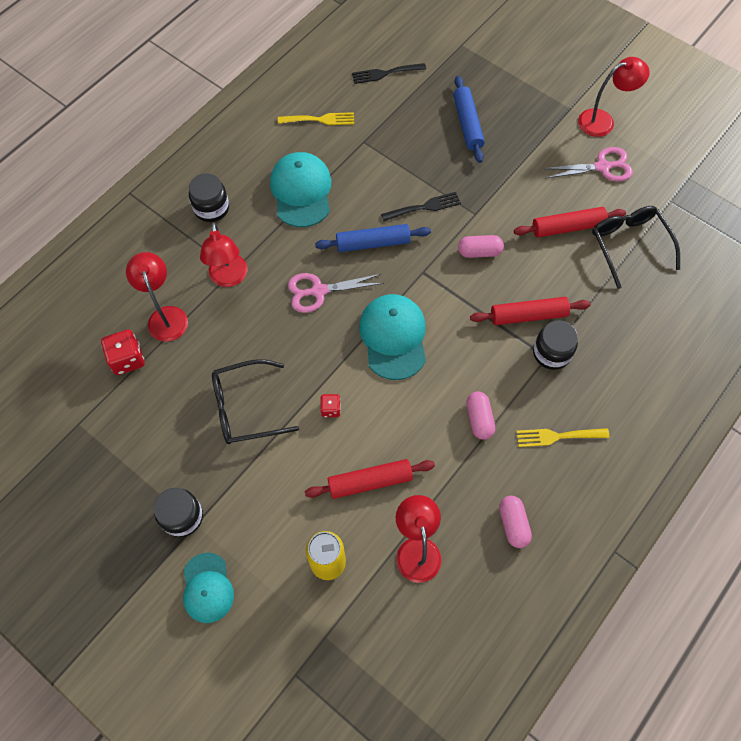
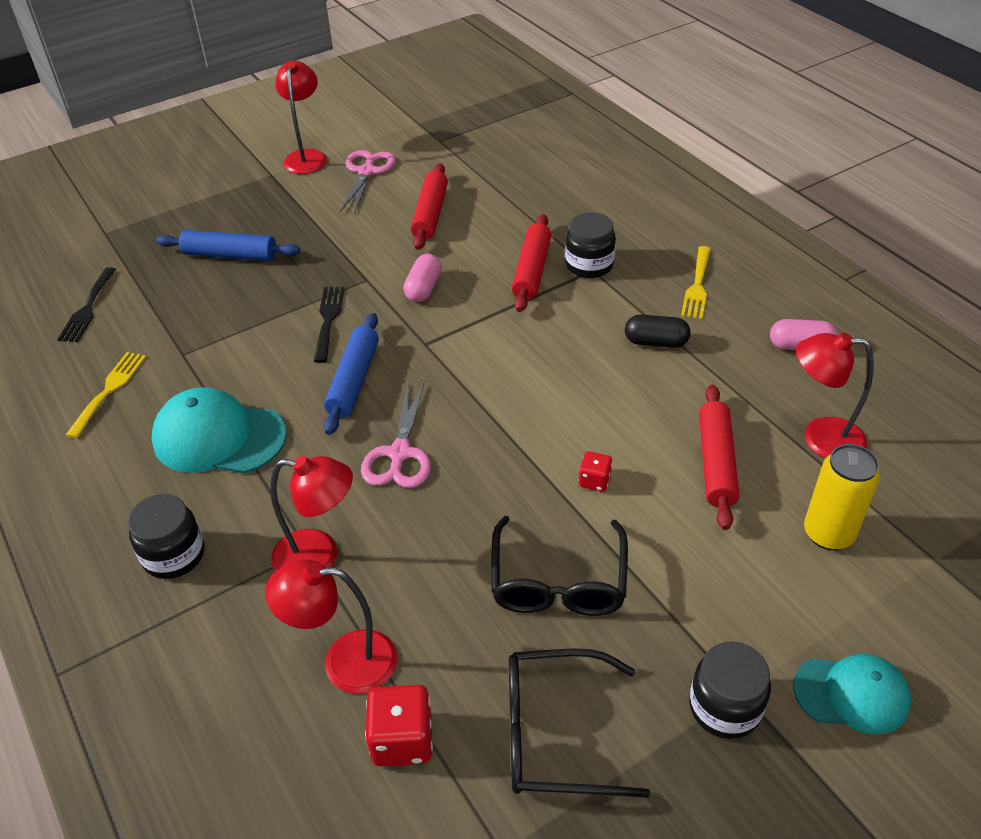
camera: 70 degrees left, 20 degrees down
(393, 337) = (509, 392): turquoise cap -> none
(479, 419) = (656, 342): pink capsule -> black capsule
(629, 245) = (479, 179): black glasses -> black glasses (555, 734)

